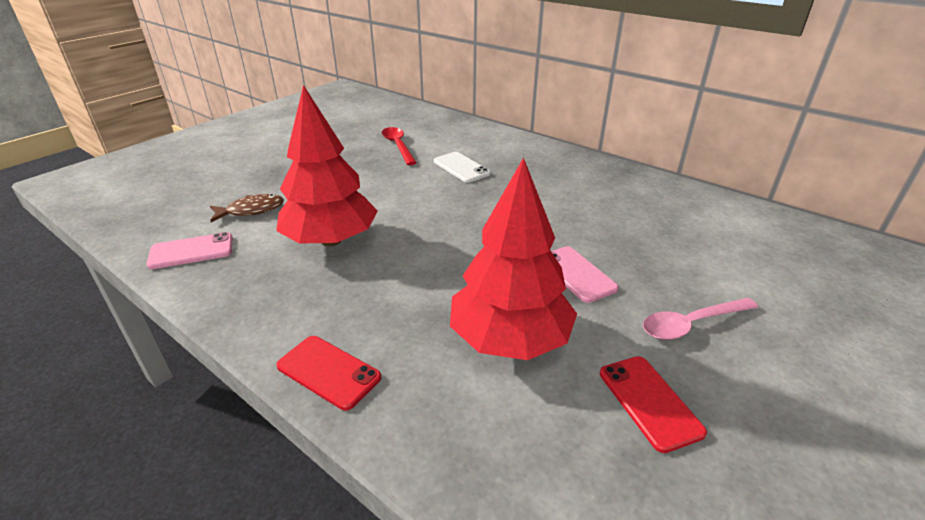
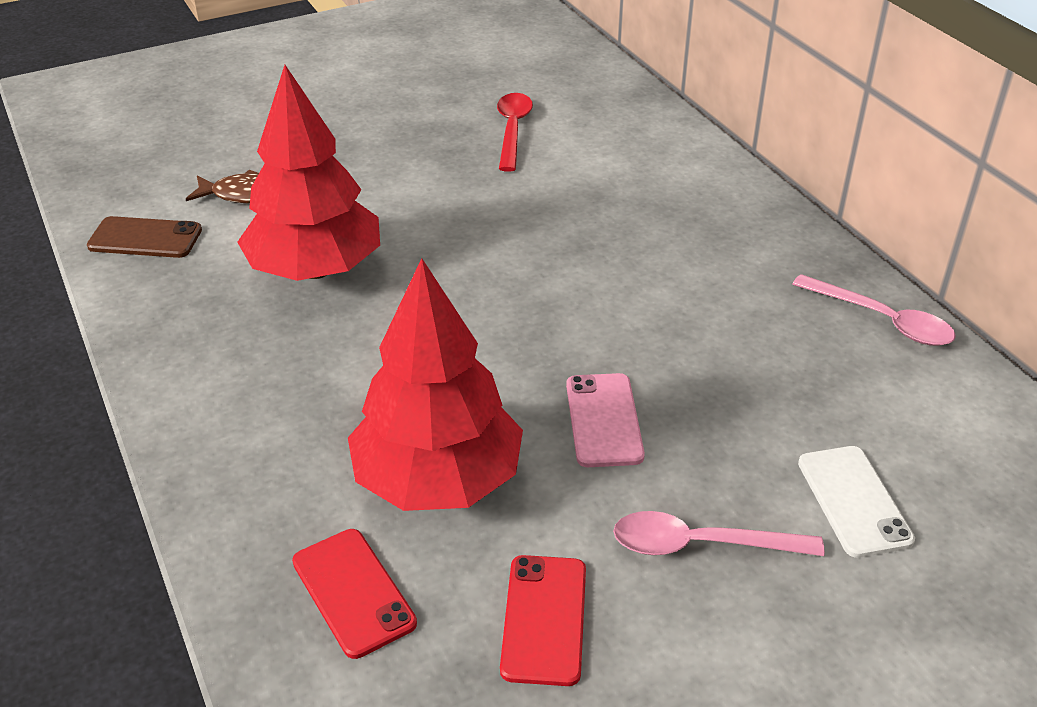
camera: 25 degrees right, 5 degrees up
(191, 251) = (145, 238): pink phone -> brown phone
(328, 372) = (204, 447): red phone -> red phone (353, 592)
(461, 167) = (579, 194): white phone -> white phone (853, 501)
(664, 189) = (882, 320): none -> pink spoon

